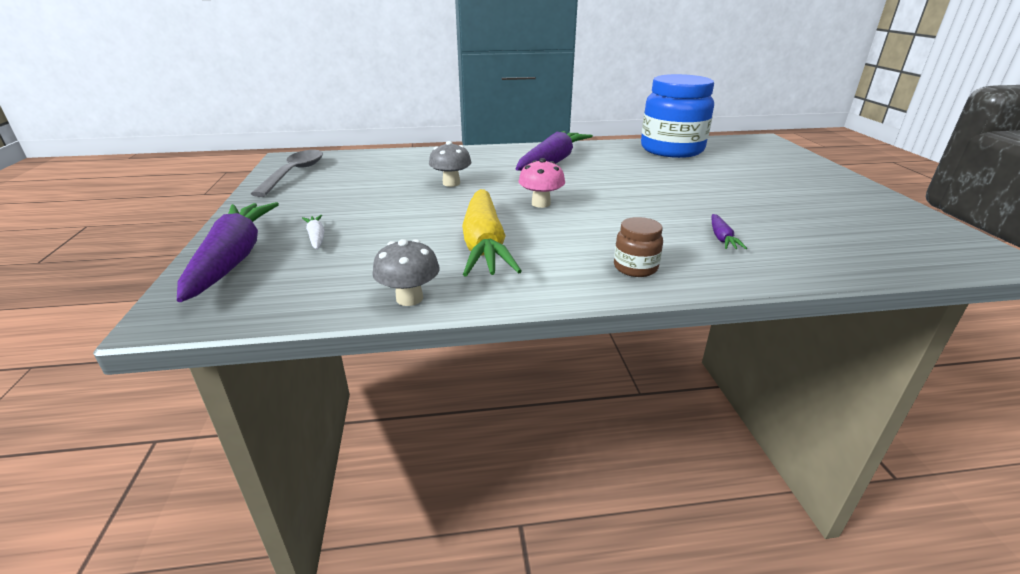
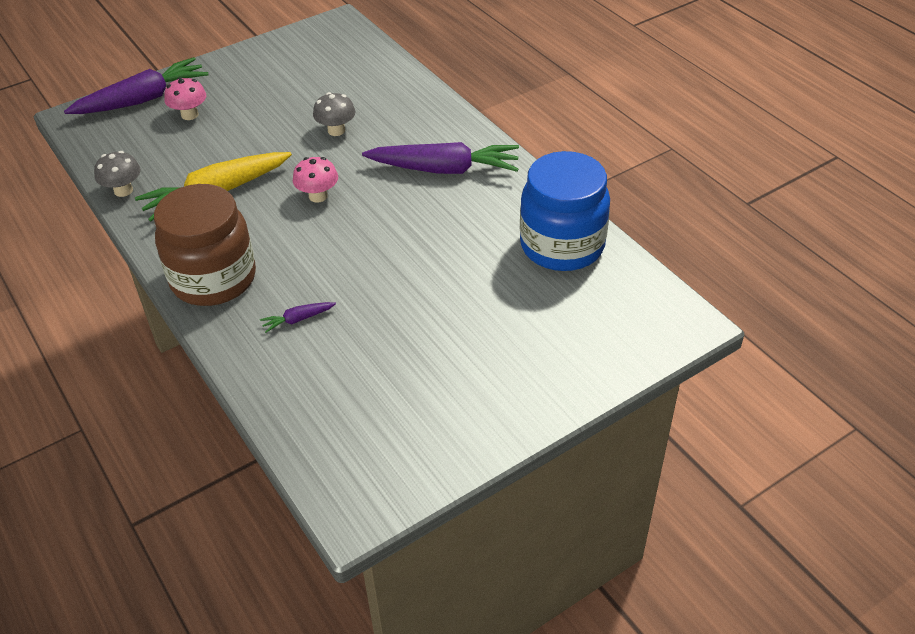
camera: 65 degrees right, 15 degrees up
(294, 173) = (305, 43): grey spoon -> none
(316, 237) = (189, 115): white carrot -> pink mushroom
(635, 267) = (213, 279): brown jar -> brown jar, size x2.35

